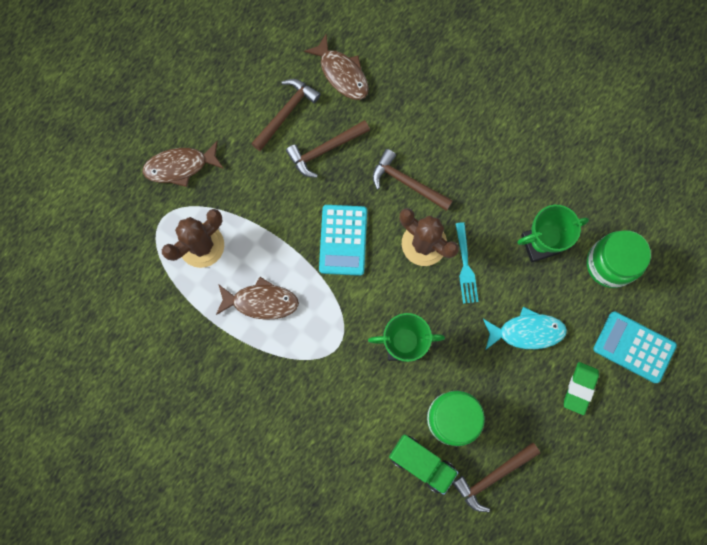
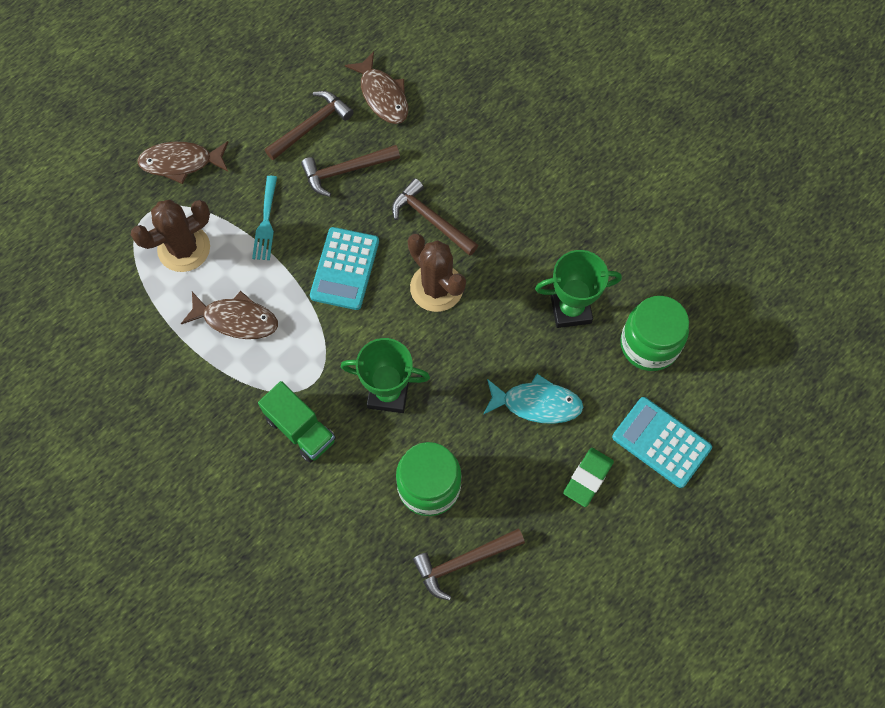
camera: 10 degrees right, 10 degrees down
(421, 463) = (382, 531): green truck -> green truck (300, 429)
(465, 267) = (479, 320): turquoise fork -> turquoise fork (266, 222)

